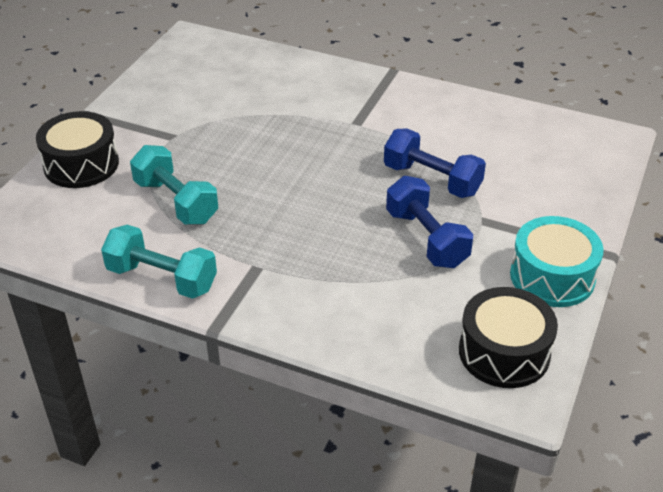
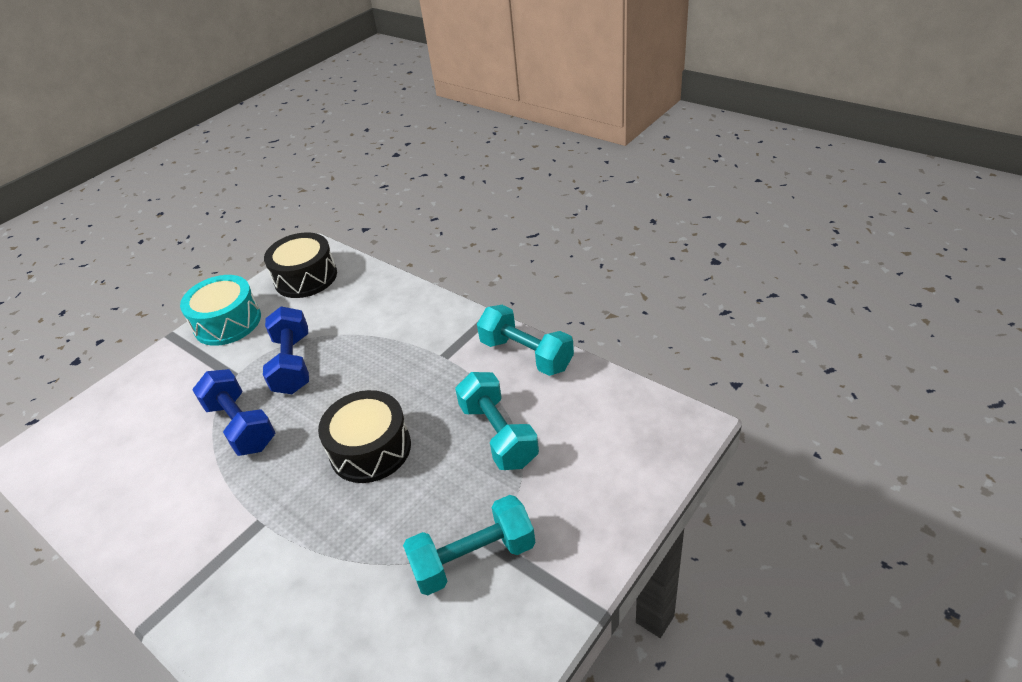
camera: 160 degrees left, 0 degrees up
(81, 164) = (599, 506): black drum -> black drum (370, 449)
(176, 125) = (473, 558): none -> turquoise dumbbell

